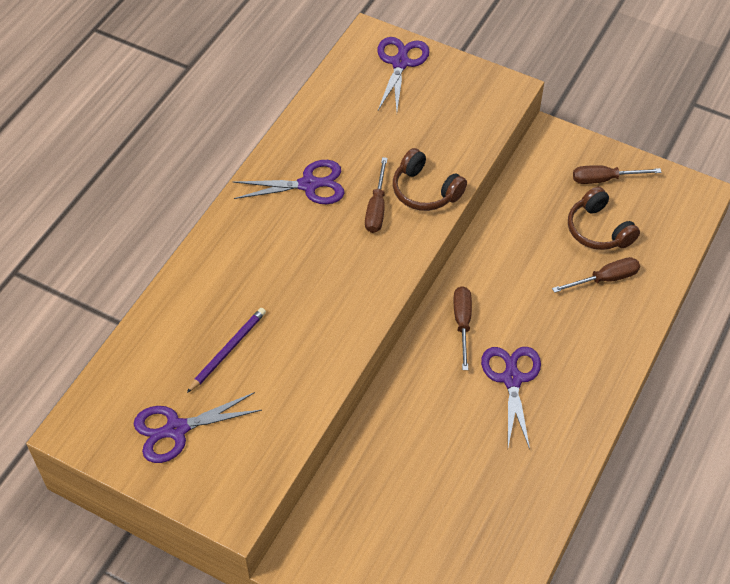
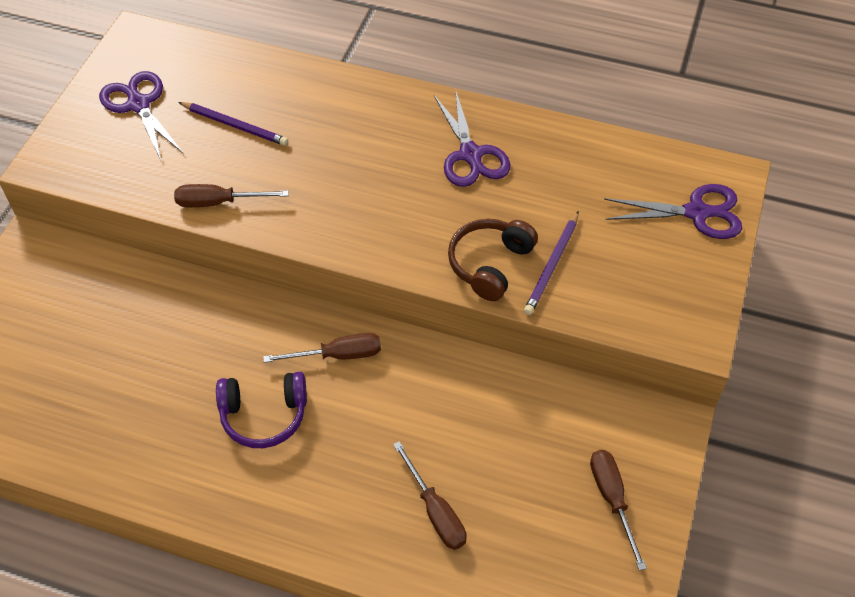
camera: 80 degrees right, 0 degrees up
(376, 208) = (451, 221): brown screwdriver -> brown screwdriver (219, 202)
(433, 154) = (552, 265): none -> purple pencil
(512, 379) = (264, 415): purple scissors -> purple headphones
(598, 230) = (518, 497): brown headphones -> none

